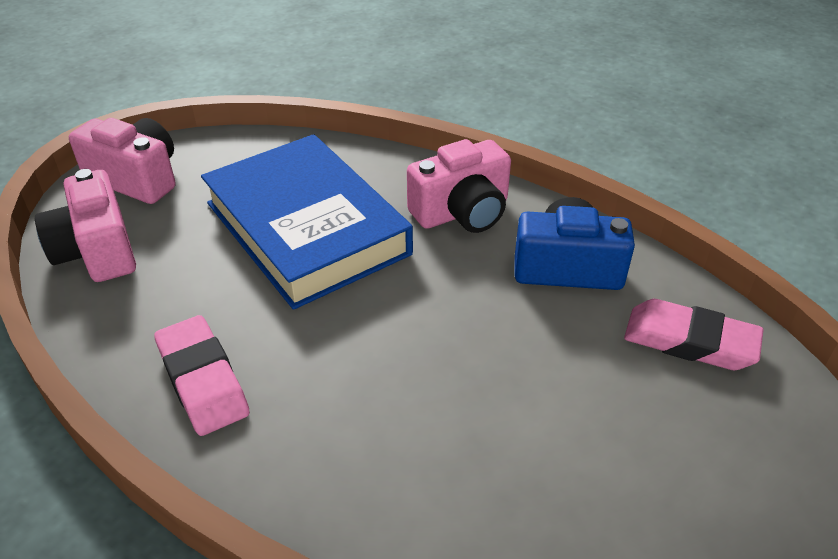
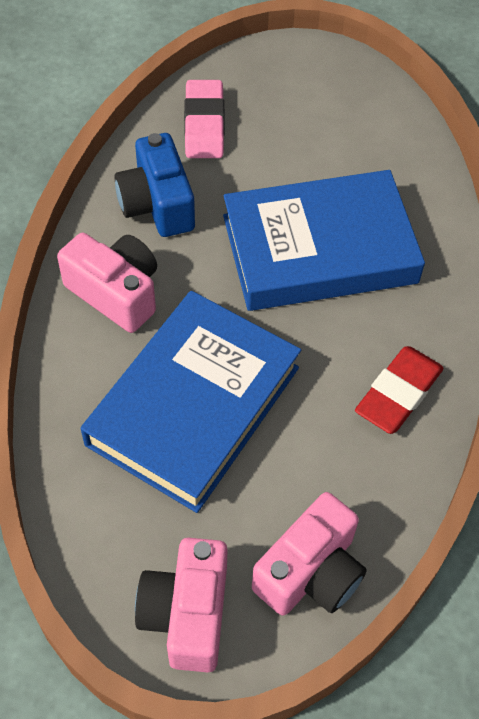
camera: 115 degrees left, 15 degrees up
(203, 380) = (398, 393): pink eraser -> red eraser
(438, 384) = (319, 249): none -> blue book

